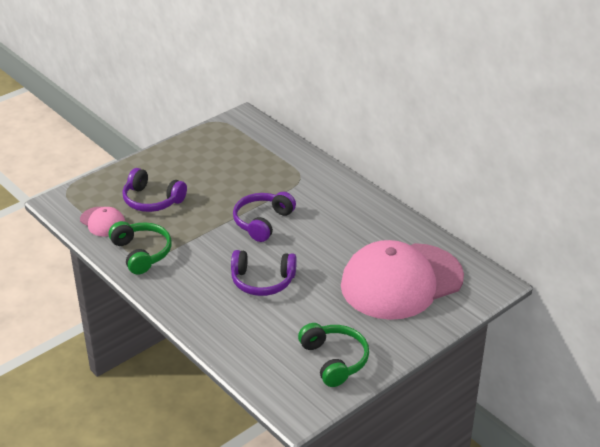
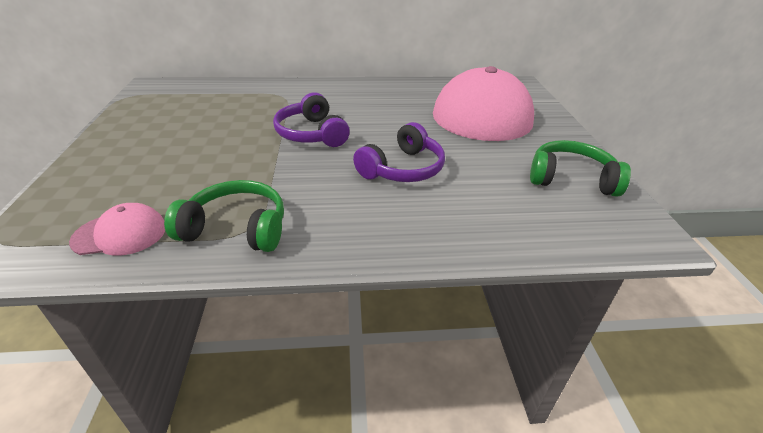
camera: 55 degrees left, 0 degrees up
(152, 200) = (158, 179): purple headphones -> none

